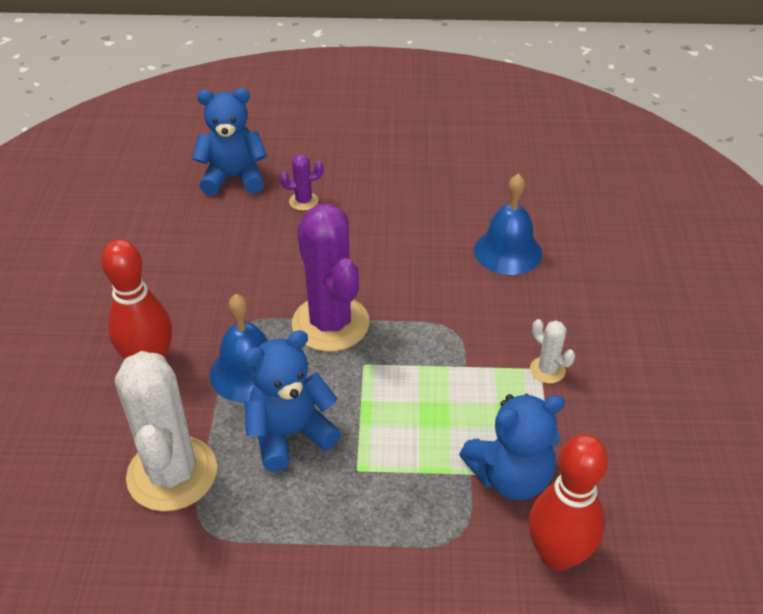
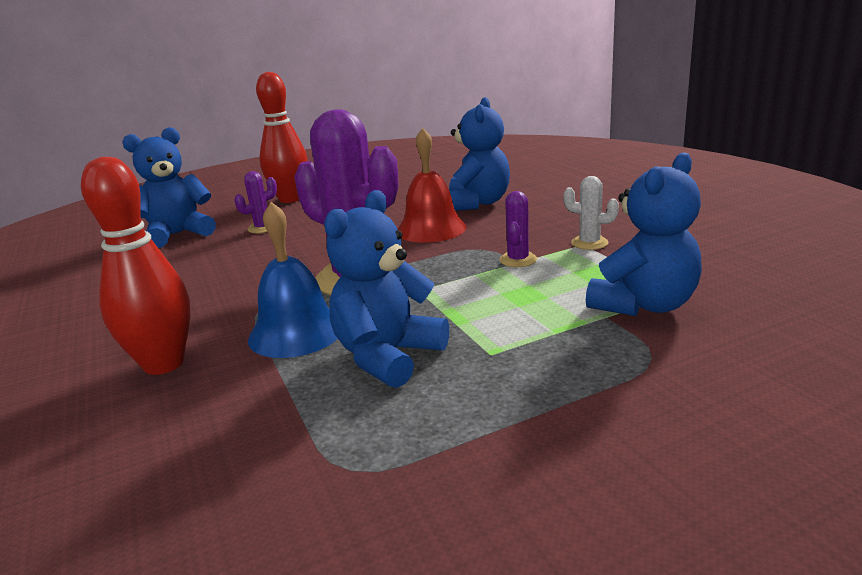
camera: 25 degrees left, 20 degrees down
(172, 473) = (264, 438): white cactus -> none
(436, 276) = (431, 229): none -> red bell
(468, 363) = (518, 260): none -> purple cactus
(507, 251) = (477, 203): blue bell -> blue teddy bear
(557, 555) = (757, 334): red bowling pin -> red bowling pin (290, 199)

